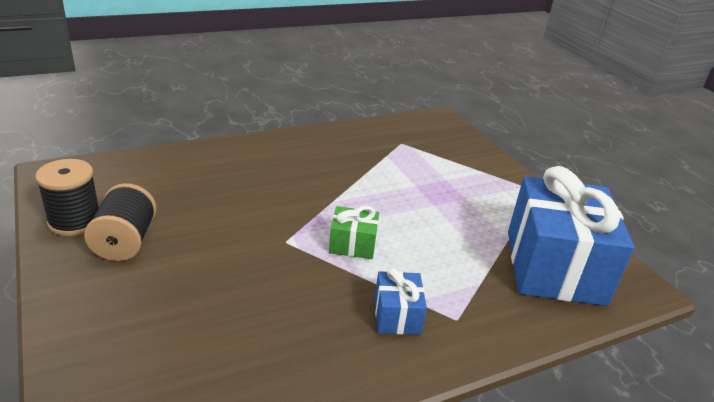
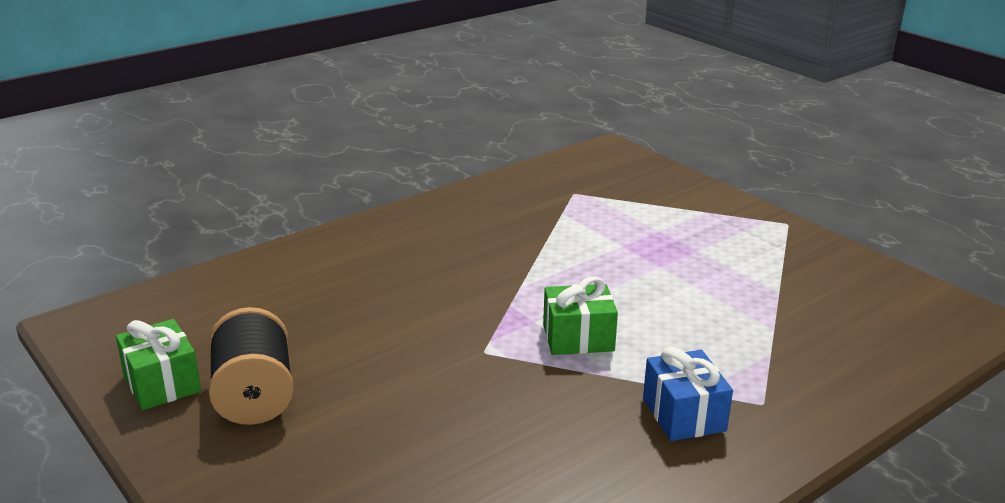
camera: 10 degrees left, 5 degrees down
(75, 221) = (162, 383): black spool -> green gift
(554, 267) = (854, 314): blue gift -> none

